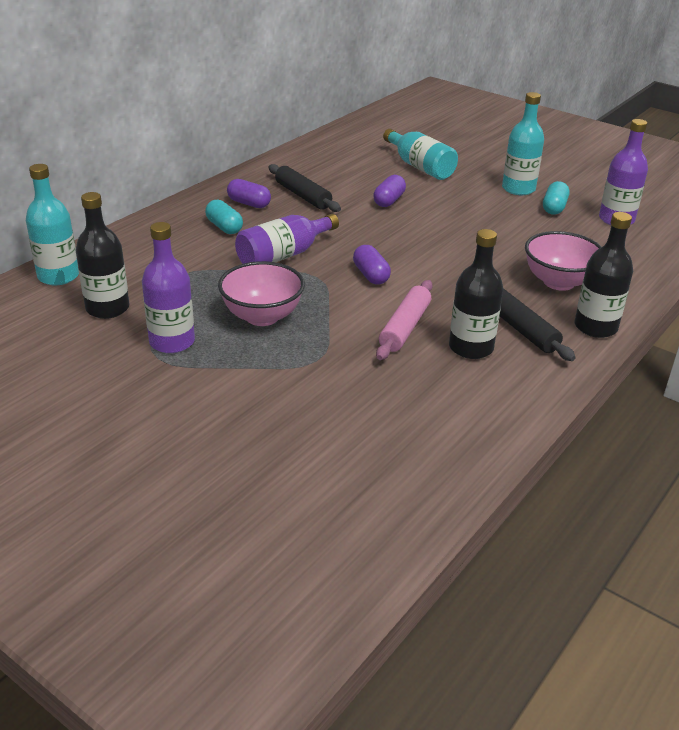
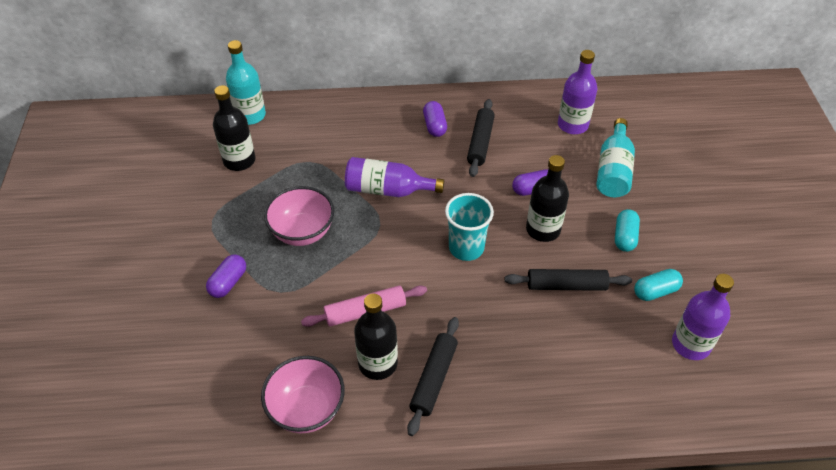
camera: 50 degrees right, 15 degrees up
(172, 342) = (233, 213): purple bottle -> purple bottle (572, 125)
(224, 227) = (389, 138): turquoise capsule -> turquoise capsule (624, 237)
(371, 275) = (413, 250): purple capsule -> purple capsule (228, 282)
(405, 253) = (466, 248): none -> turquoise cup
(503, 234) = (566, 285): none -> black rolling pin
(518, 189) = (658, 250): turquoise bottle -> none
(558, 282) = (531, 363): pink bowl -> pink bowl (307, 409)
(595, 327) = (487, 424): black bottle -> black bottle (543, 229)

